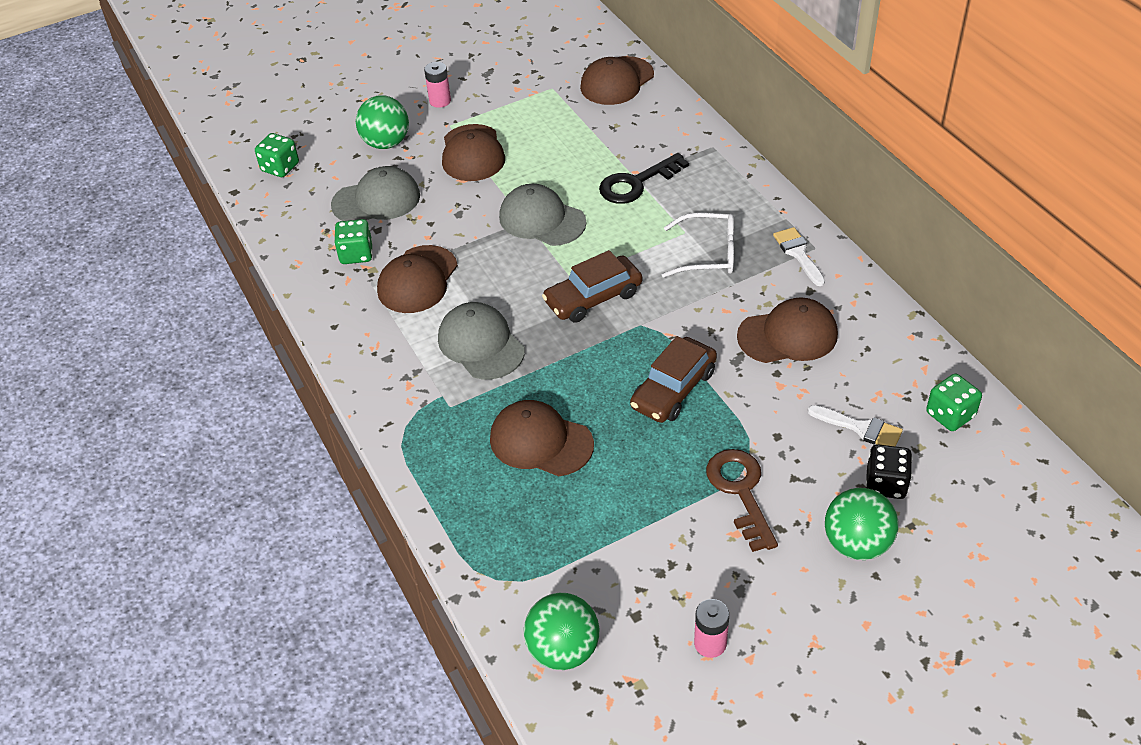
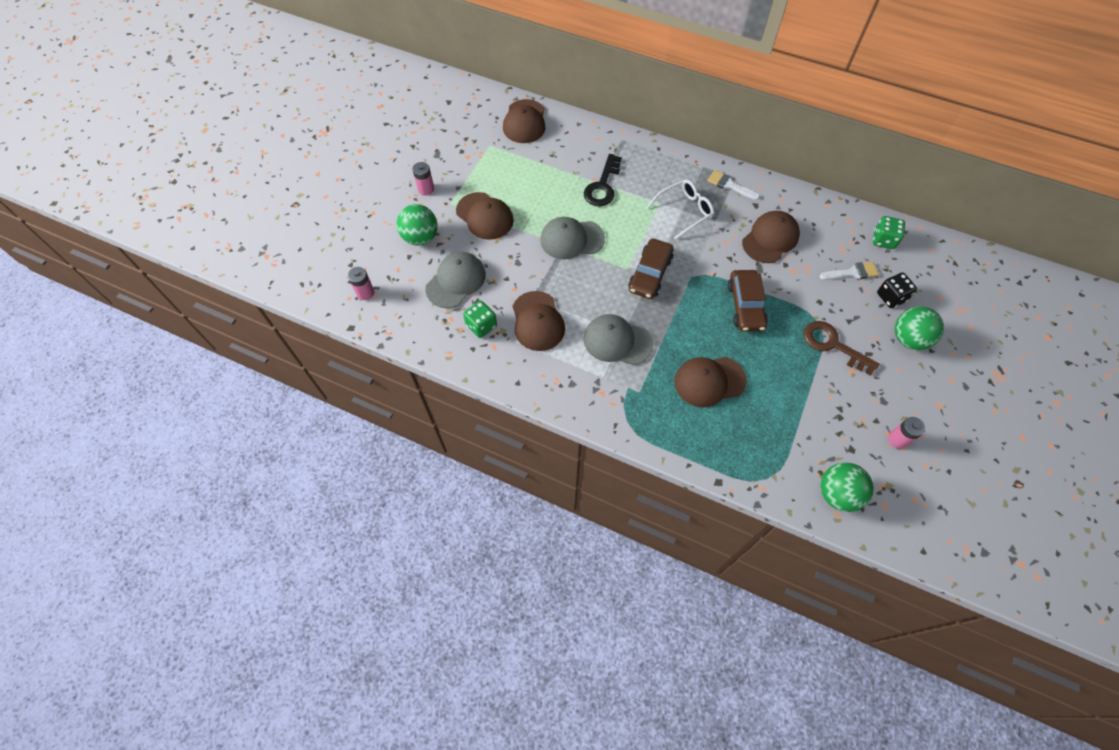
camera: 40 degrees left, 15 degrees up
(280, 167) = (365, 293): green dice -> pink battery

